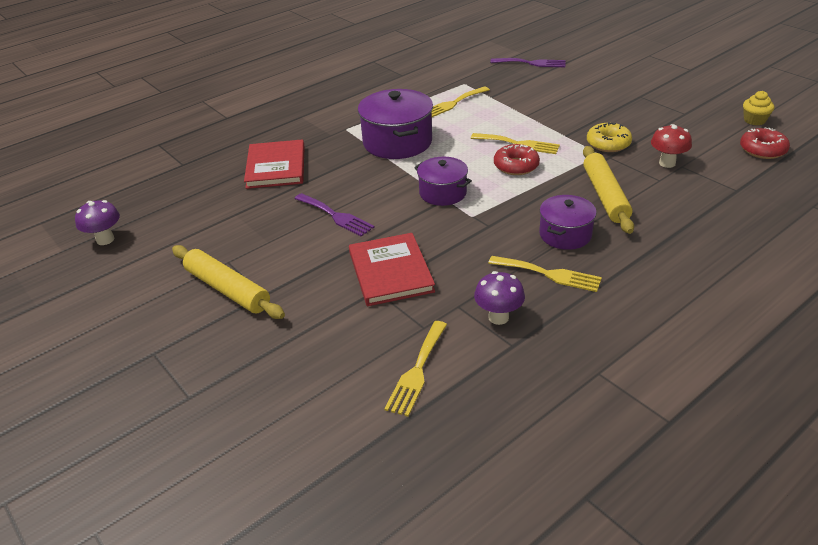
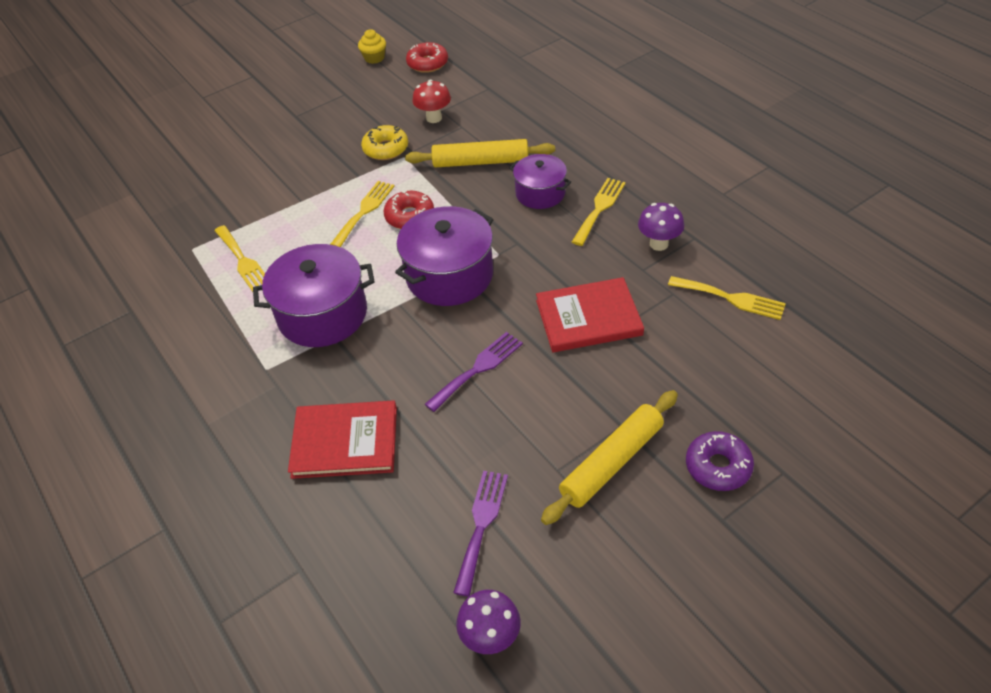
camera: 85 degrees left, 10 degrees up
(207, 352) = (718, 466): none -> purple donut
(443, 193) = (449, 275): purple pot -> purple pot, size x1.63
(531, 63) = (168, 186): purple fork -> purple fork (481, 525)

